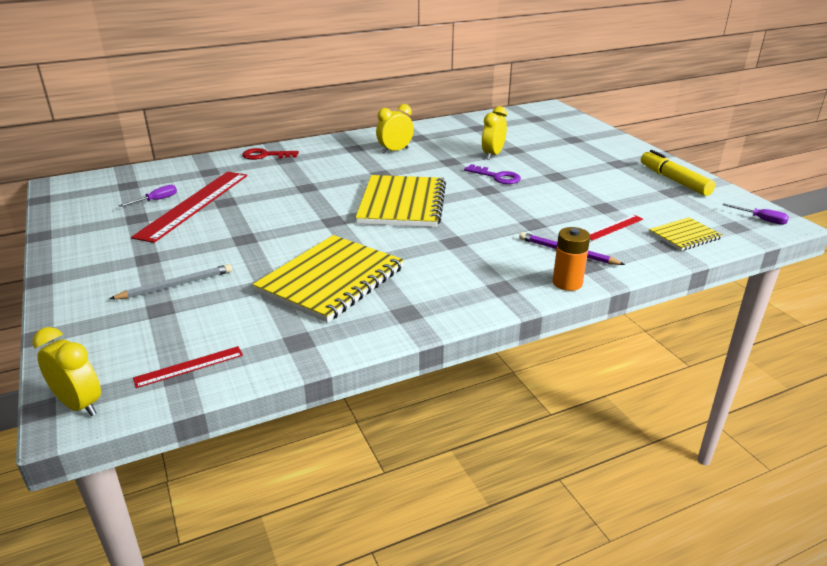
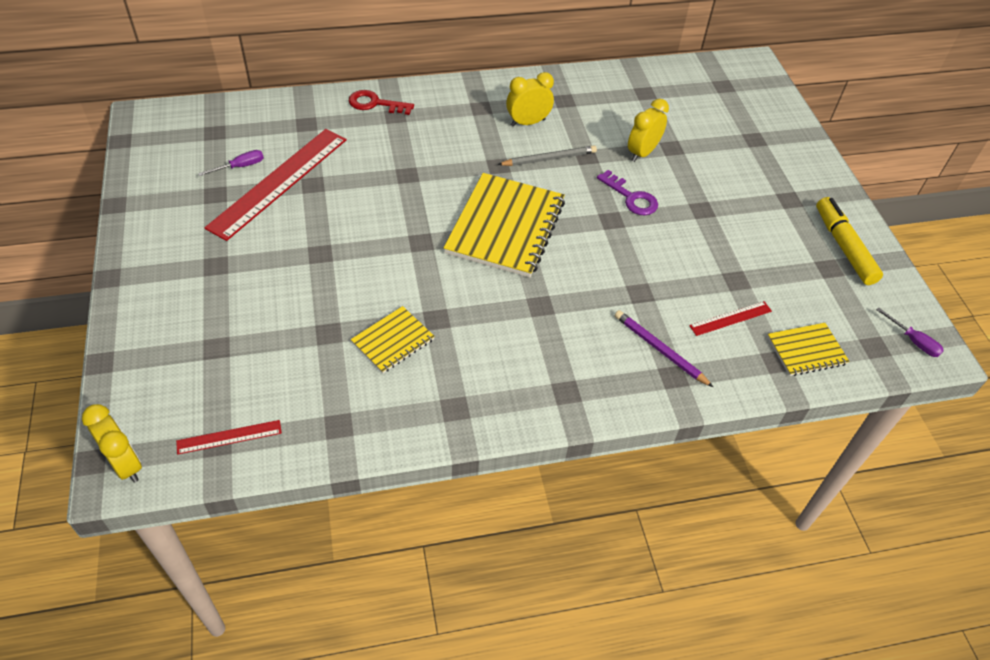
camera: 10 degrees right, 20 degrees up
(176, 285) = (237, 315): grey pencil -> grey pencil (549, 159)
(331, 280) = (393, 341): yellow notebook -> yellow notebook, size x0.51
(567, 283) = (639, 400): orange battery -> none

